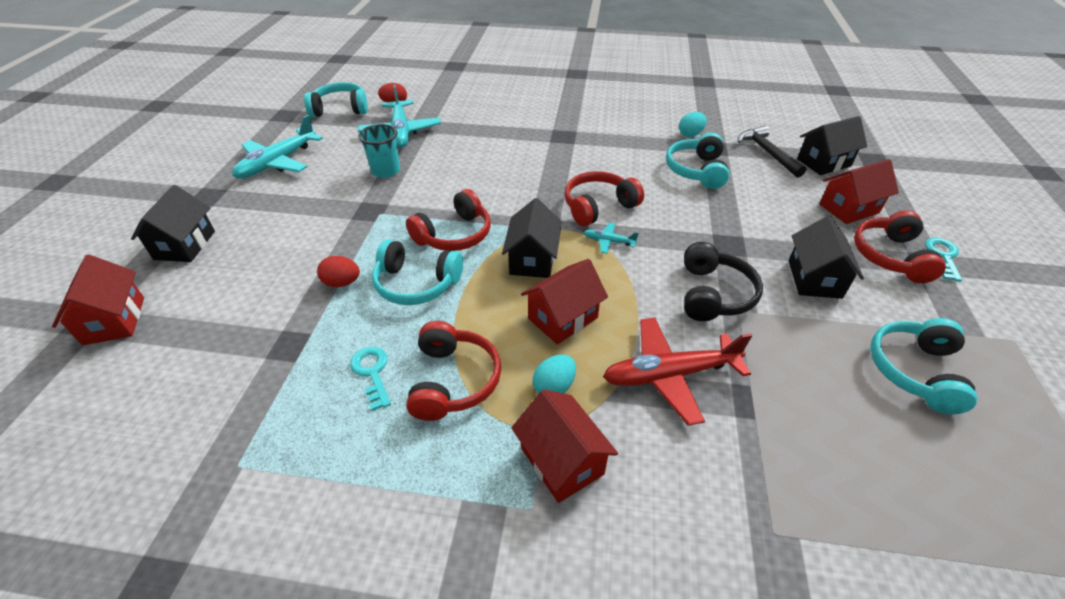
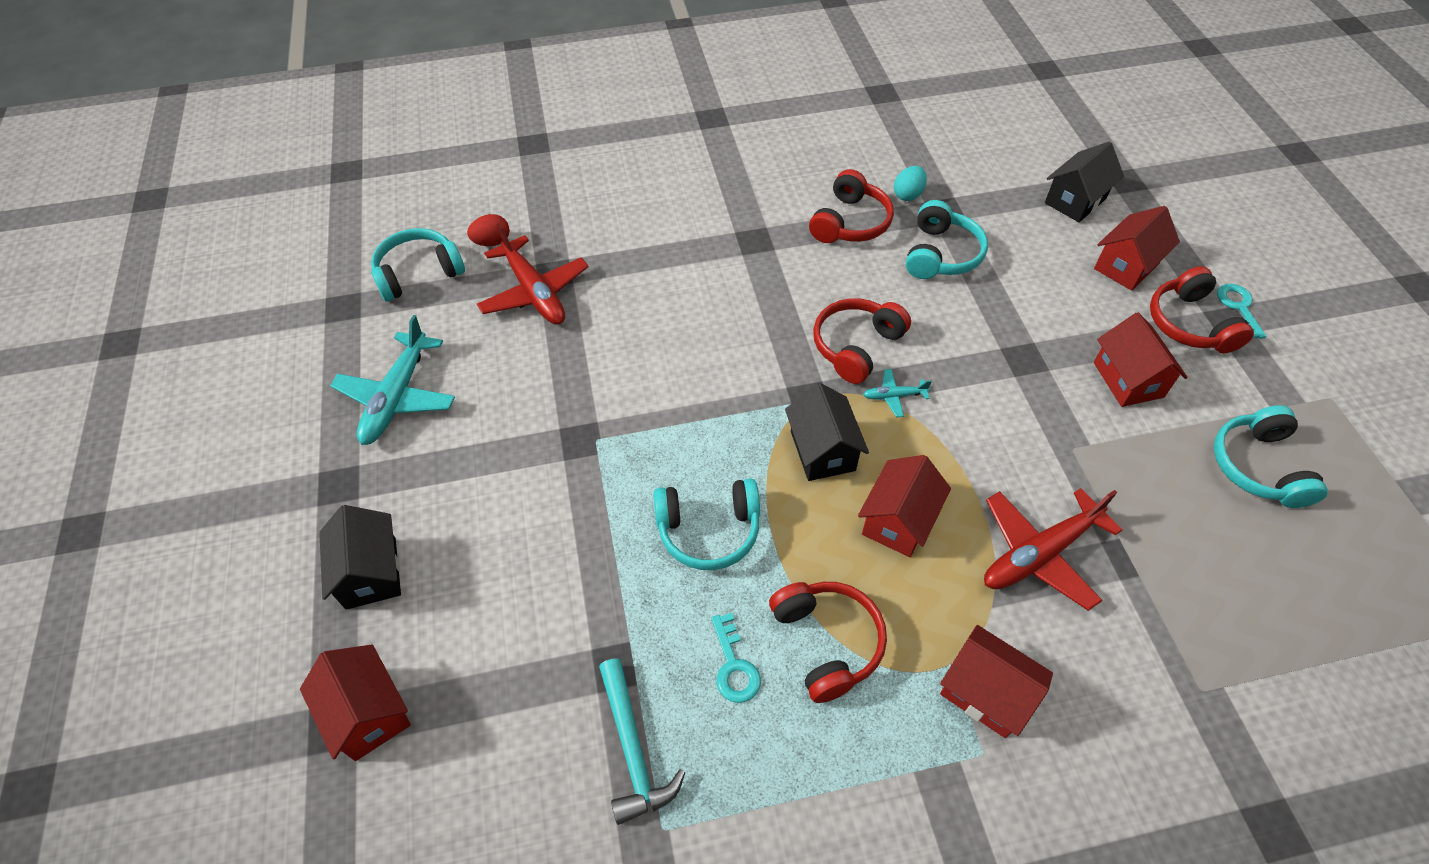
camera: 20 degrees left, 10 degrees up
(259, 402) = (633, 749): none -> turquoise hammer
(342, 283) = (618, 559): red egg -> none
(372, 373) = (734, 665): turquoise key -> turquoise key turned 150 degrees counterclockwise
(386, 171) = (558, 367): turquoise cup -> none
(400, 131) = (534, 292): turquoise plane -> red plane
(454, 235) = (710, 443): red headphones -> red headphones (850, 222)
(554, 386) = (934, 610): turquoise egg -> none
(696, 170) = (941, 254): turquoise headphones -> turquoise headphones turned 150 degrees counterclockwise
(713, 294) = (1037, 434): black headphones -> none
(767, 152) = (1008, 201): black hammer -> none
(814, 279) = (1128, 380): black house -> red house

